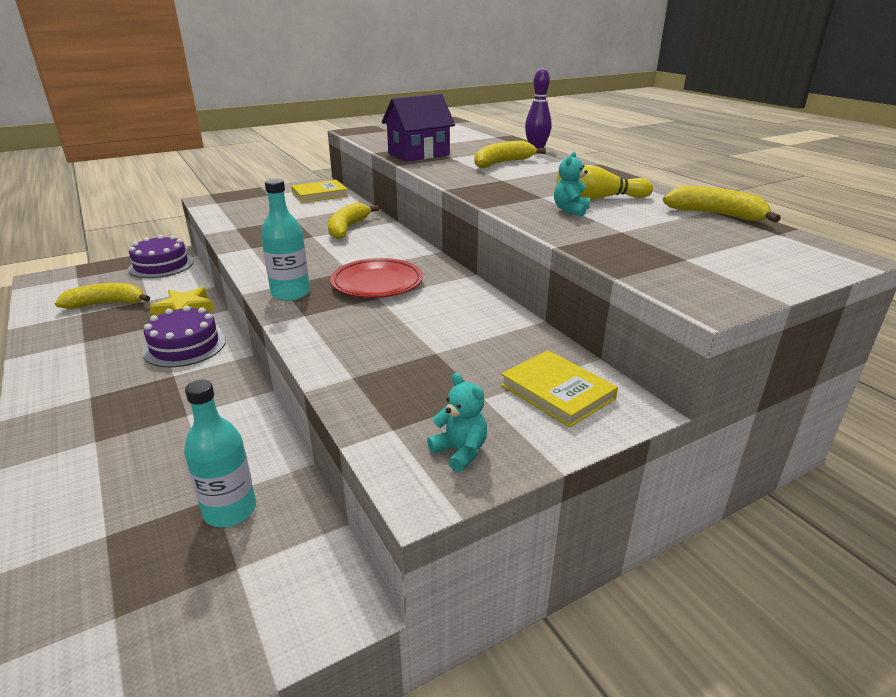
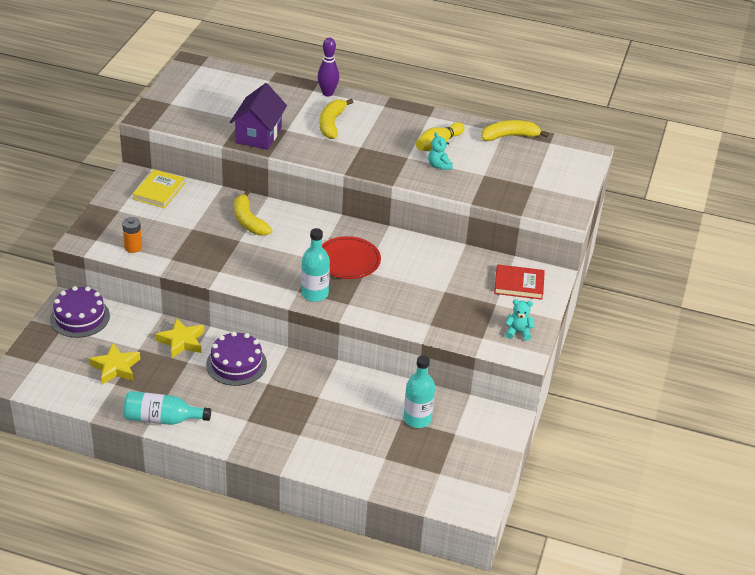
camera: 45 degrees left, 10 degrees up
(44, 355) = (162, 419): none -> turquoise bottle
(106, 304) = (115, 367): yellow banana -> yellow star
(228, 213) = (133, 247): none -> orange battery
(557, 392) = (519, 284): yellow book -> red book

